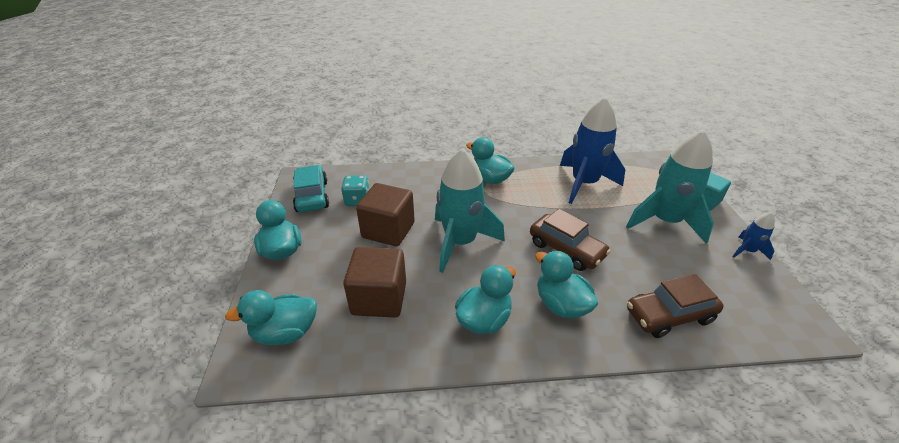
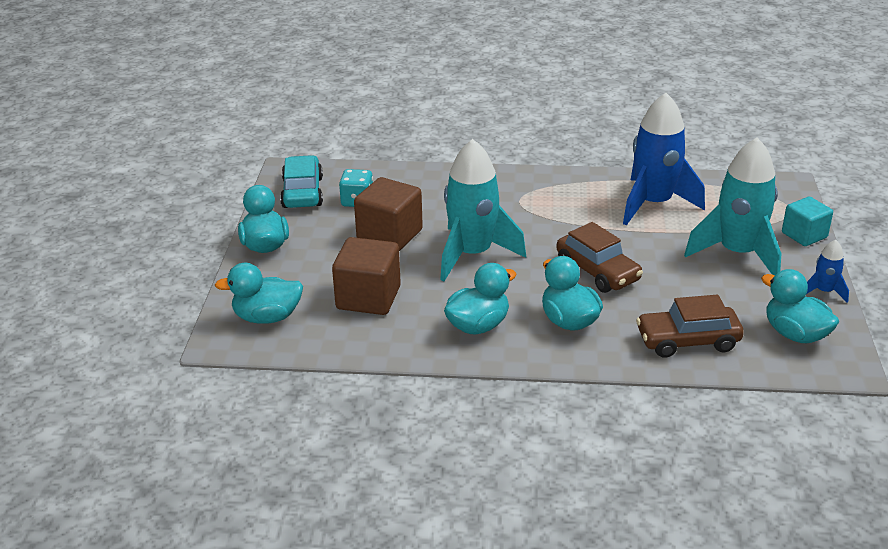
camera: 10 degrees right, 5 degrees down
(490, 179) = (530, 189): turquoise duck -> turquoise duck (795, 334)

